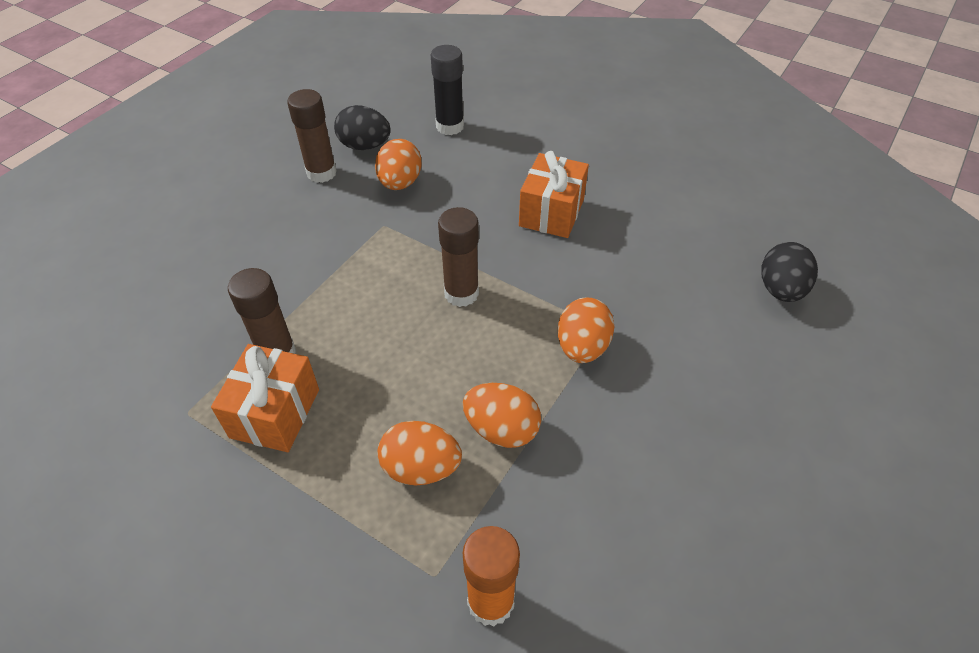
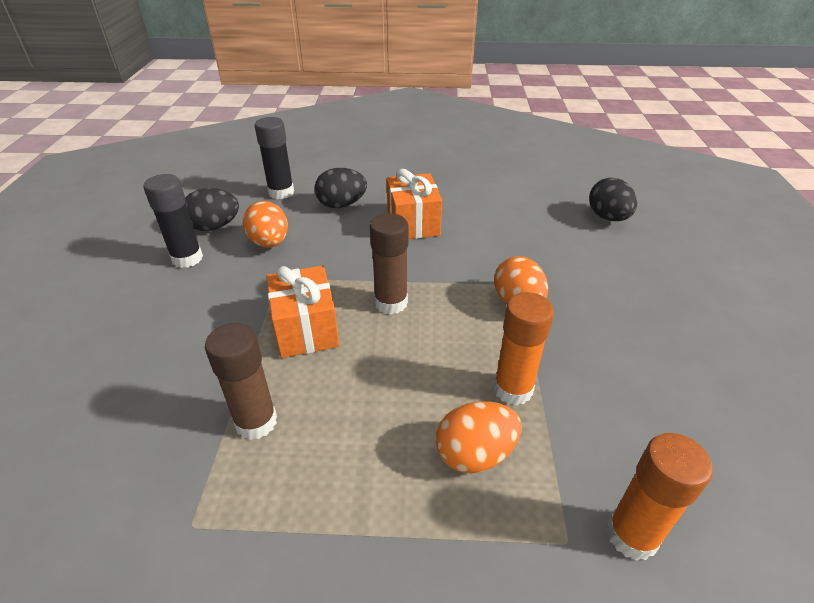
camera: 30 degrees left, 10 degrees down
(275, 413) = (295, 477): orange gift -> orange gift (306, 329)
(321, 173) = (187, 258): brown glue stick -> black glue stick
(497, 163) = (341, 205): none -> black egg
(501, 429) = (513, 389): orange egg -> orange glue stick

